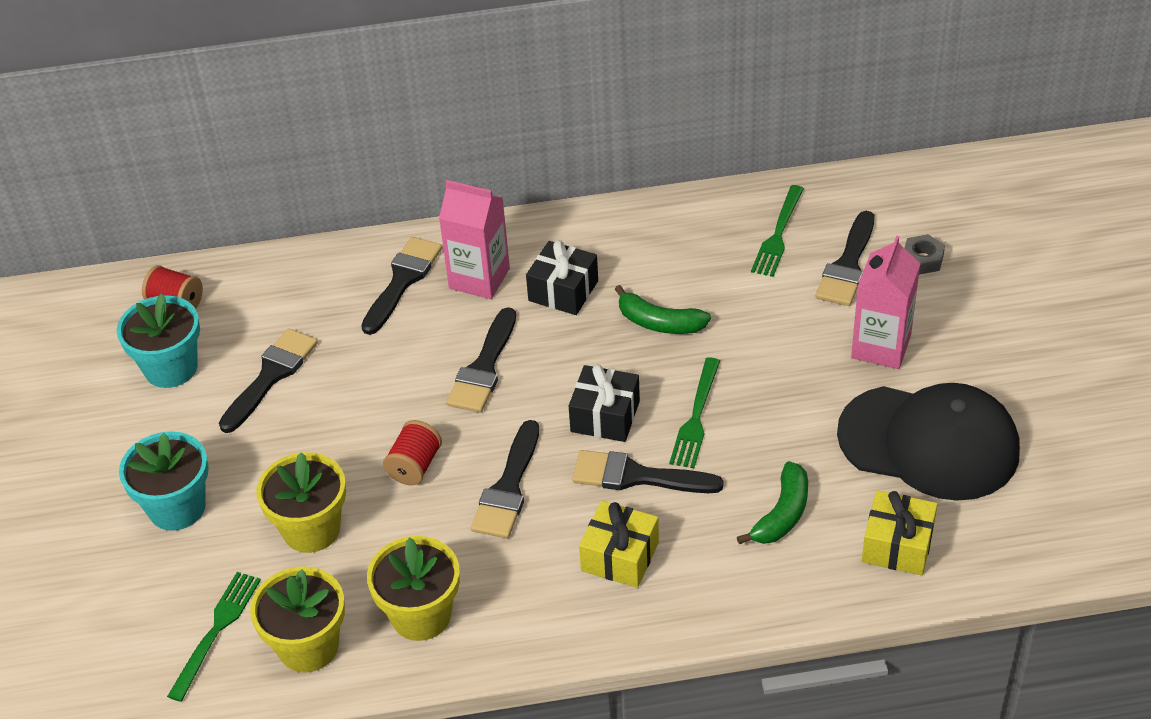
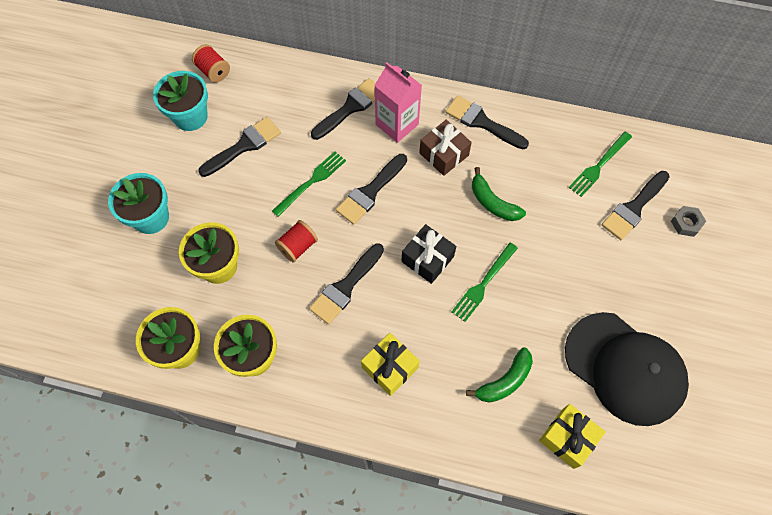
camera: 20 degrees right, 20 degrees up
(217, 630) = (135, 314): green fork -> green fork (312, 181)
(563, 291) = (444, 154): black gift -> brown gift
(636, 476) = (426, 312): black brush -> black brush (482, 122)
(881, 347) = (627, 280): pink carton -> none

